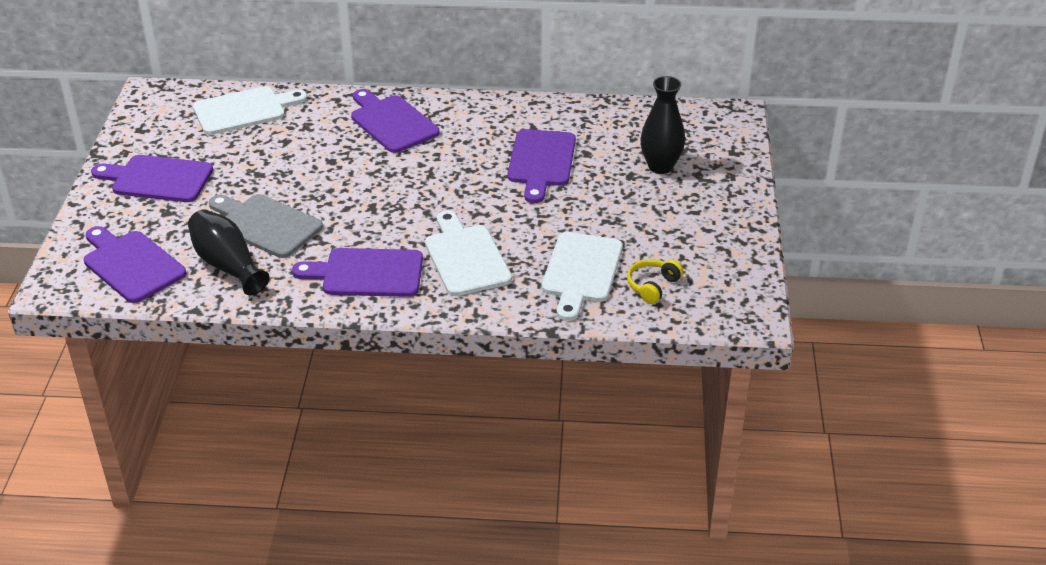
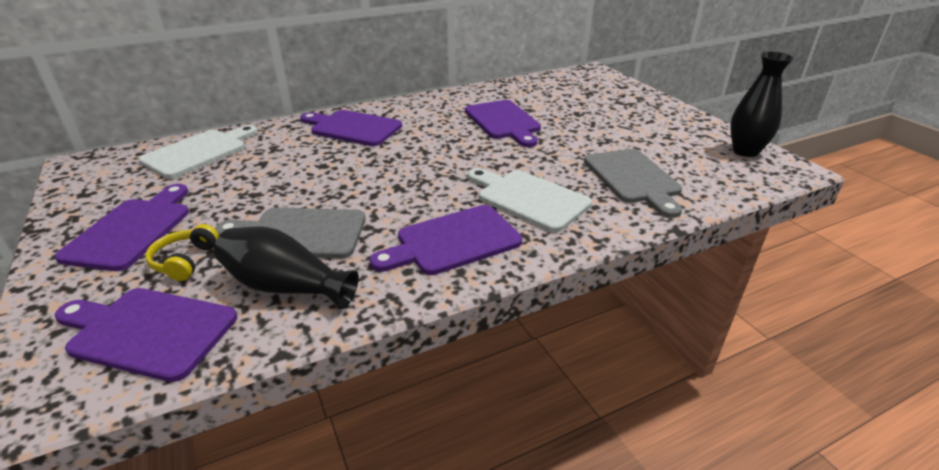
camera: 30 degrees left, 5 degrees down
(157, 179) = (132, 230): purple cutting board -> purple cutting board turned 120 degrees clockwise
(581, 271) = (633, 179): white cutting board -> grey cutting board
(652, 286) = (697, 171): yellow headphones -> yellow headphones (185, 261)
(660, 166) = (589, 104): black vase -> black vase (745, 151)

